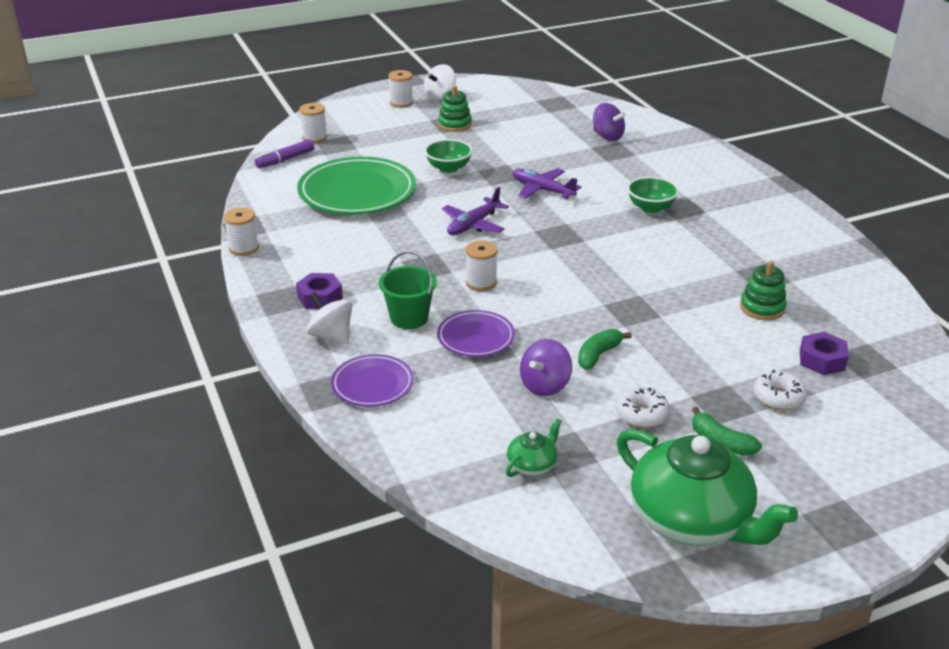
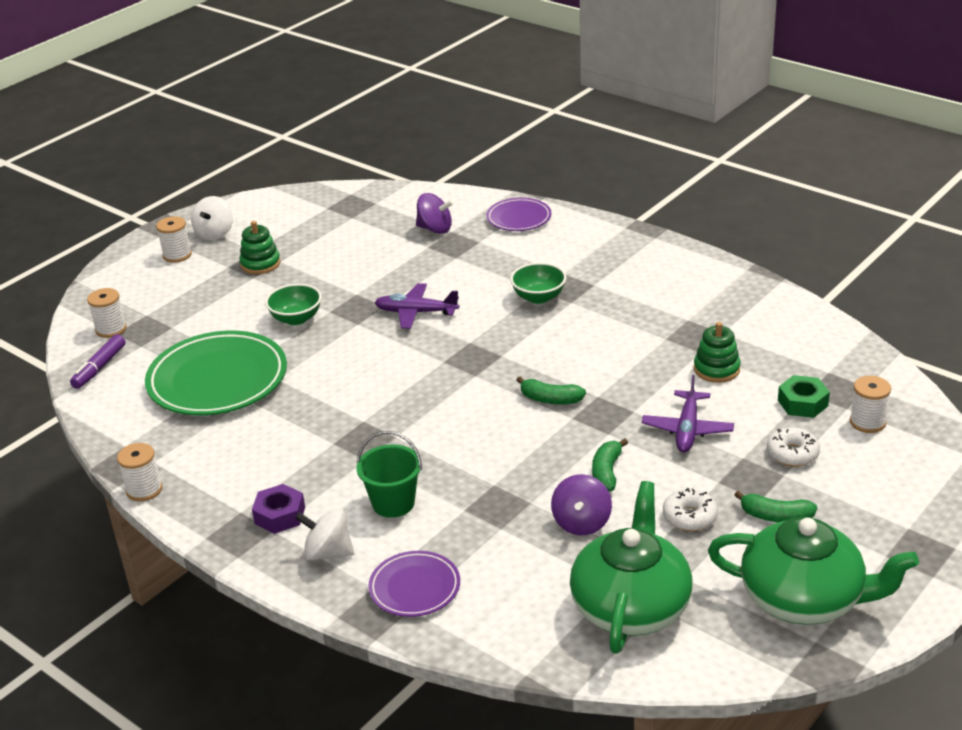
camera: 25 degrees left, 0 degrees up
(473, 225) = (375, 376): purple plane -> purple plane (687, 429)
(476, 337) = (477, 498): purple plate -> purple plate (519, 218)
(481, 282) = (435, 438): white spool -> white spool (867, 422)
(532, 465) = (631, 606): green teapot -> green teapot, size x2.28
(597, 285) = (550, 399): none -> green banana
(822, 360) = (802, 403): purple nut -> green nut

